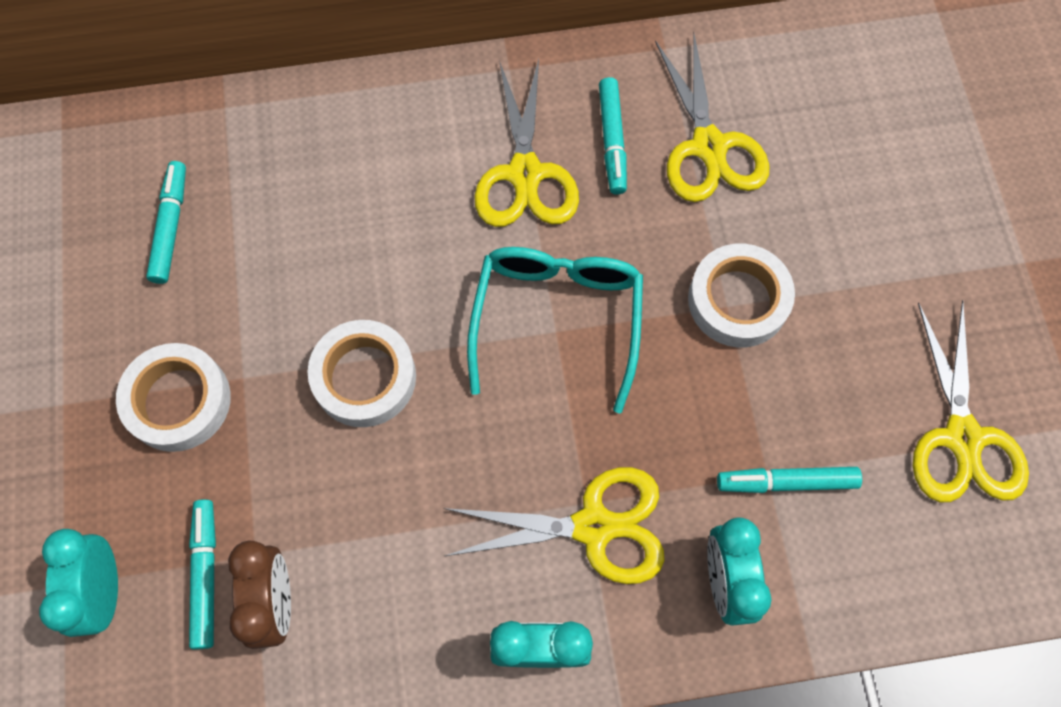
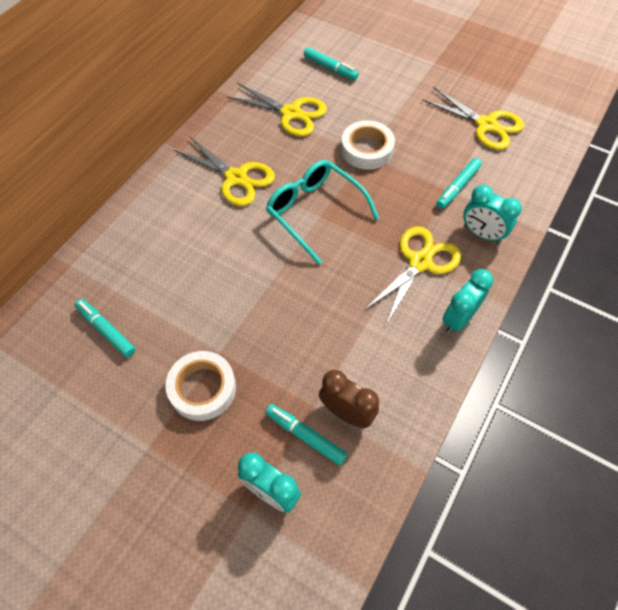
camera: 50 degrees left, 10 degrees down
(364, 377) = (270, 301): white tape -> none
(612, 141) = (254, 140): turquoise marker -> turquoise marker (330, 68)

